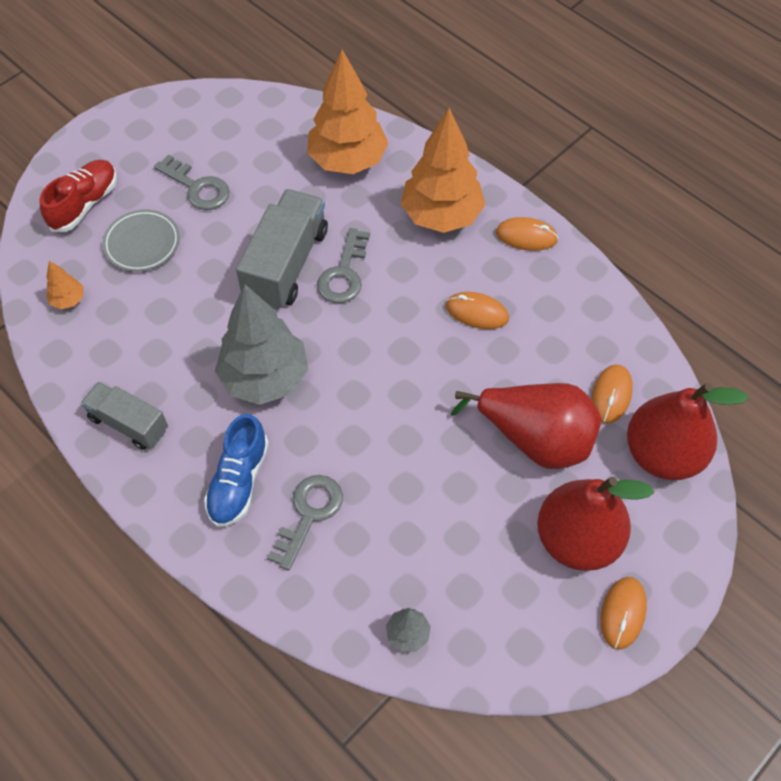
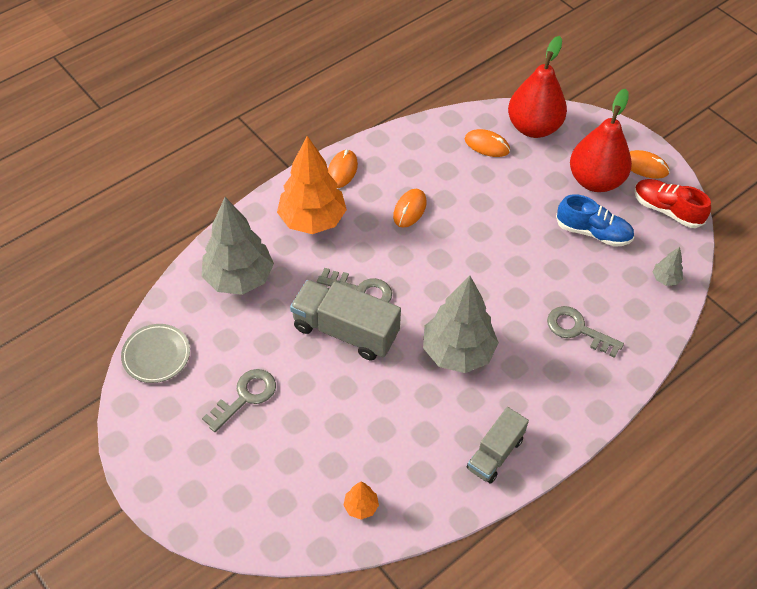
camera: 85 degrees left, 5 degrees down
(84, 204) = (246, 496): red shoe -> red shoe (667, 210)
(142, 243) = (304, 443): grey plate -> grey plate (156, 355)
(239, 481) = (550, 374): blue shoe -> blue shoe (593, 232)
(347, 161) = (239, 278): orange tree -> grey tree
(535, 439) = (520, 191): red pear -> none

